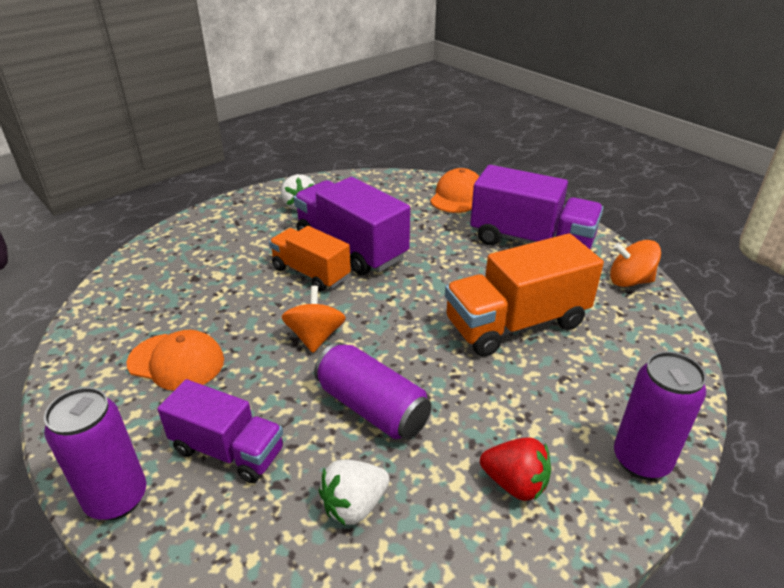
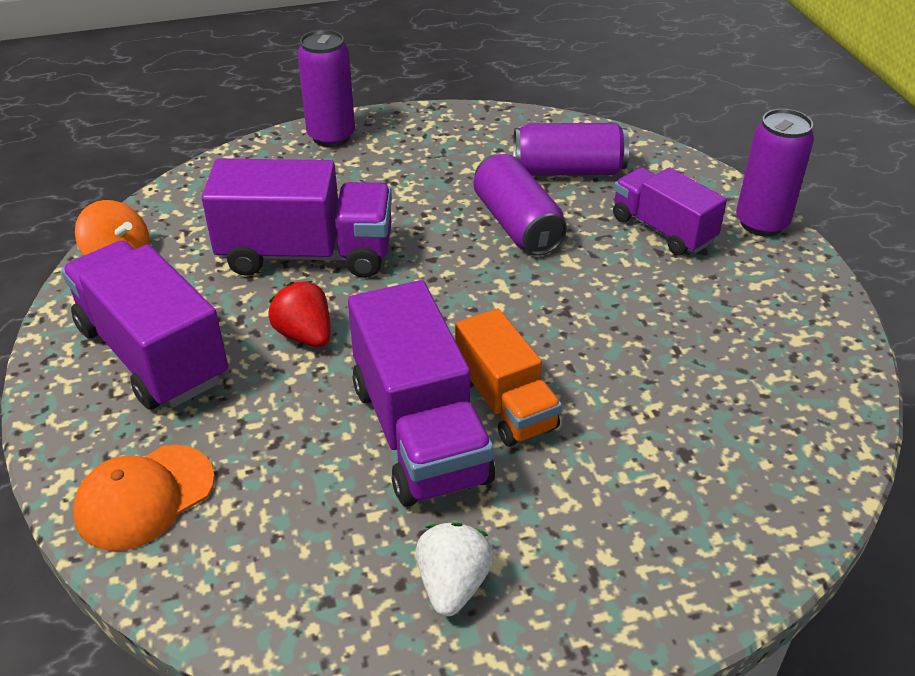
camera: 155 degrees left, 5 degrees up
(176, 362) = (712, 326): orange cap -> none
(315, 337) = (540, 307): orange spinning top -> none
(354, 505) = (568, 170): white strawberry -> purple can
(515, 483) = (438, 150): red strawberry -> red strawberry (305, 335)
(516, 323) = (306, 254): orange truck -> purple truck

